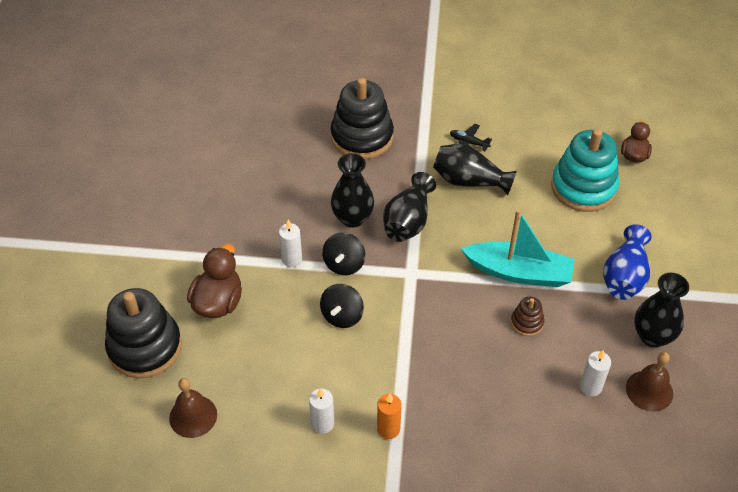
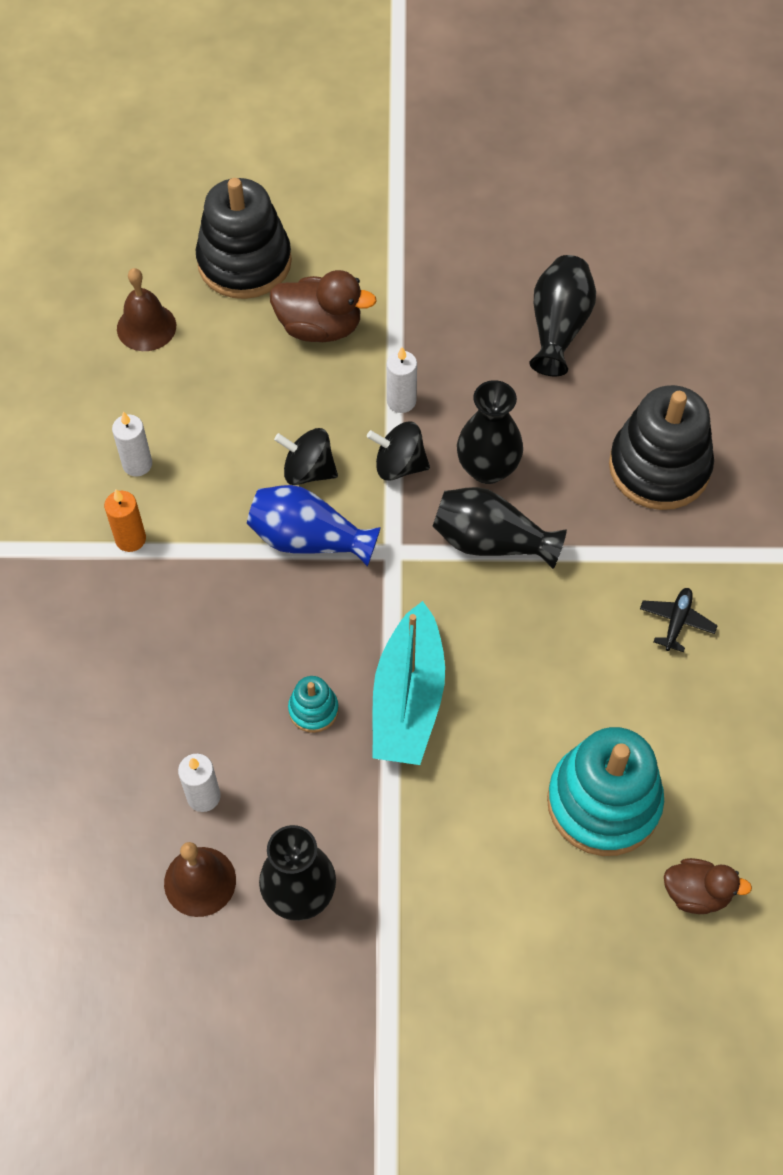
camera: 85 degrees right, 10 degrees up
(469, 181) = (589, 624): black vase -> black vase (558, 327)
(527, 322) = (313, 710): brown stacking toy -> turquoise stacking toy
(624, 276) = (415, 859): blue vase -> blue vase (309, 540)

